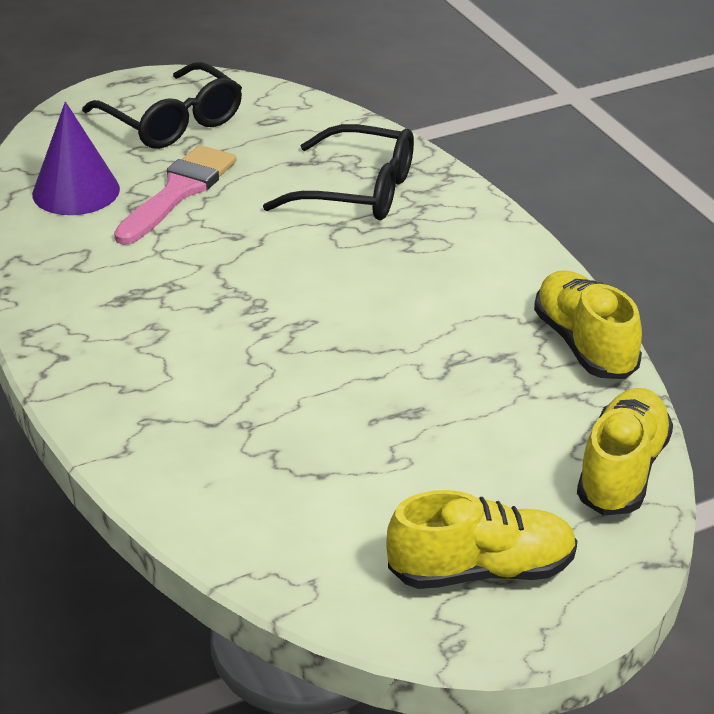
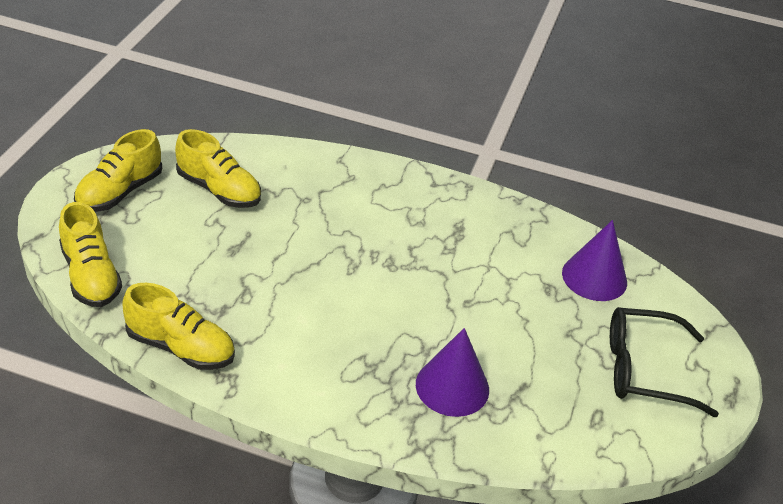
camera: 130 degrees right, 5 degrees up
(178, 192) = (545, 313): pink brush -> none
(340, 497) = (219, 190): none -> yellow shoe
(358, 191) = (452, 386): black glasses -> purple cone

